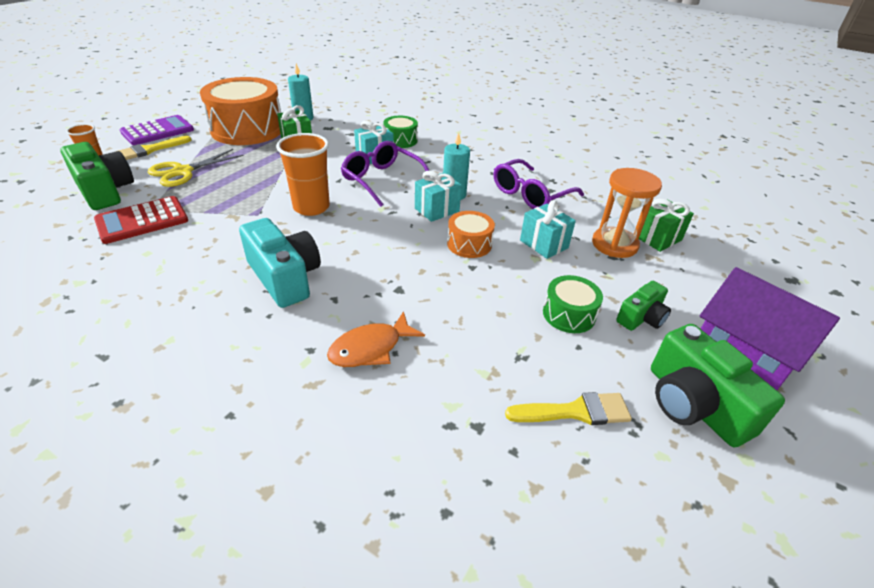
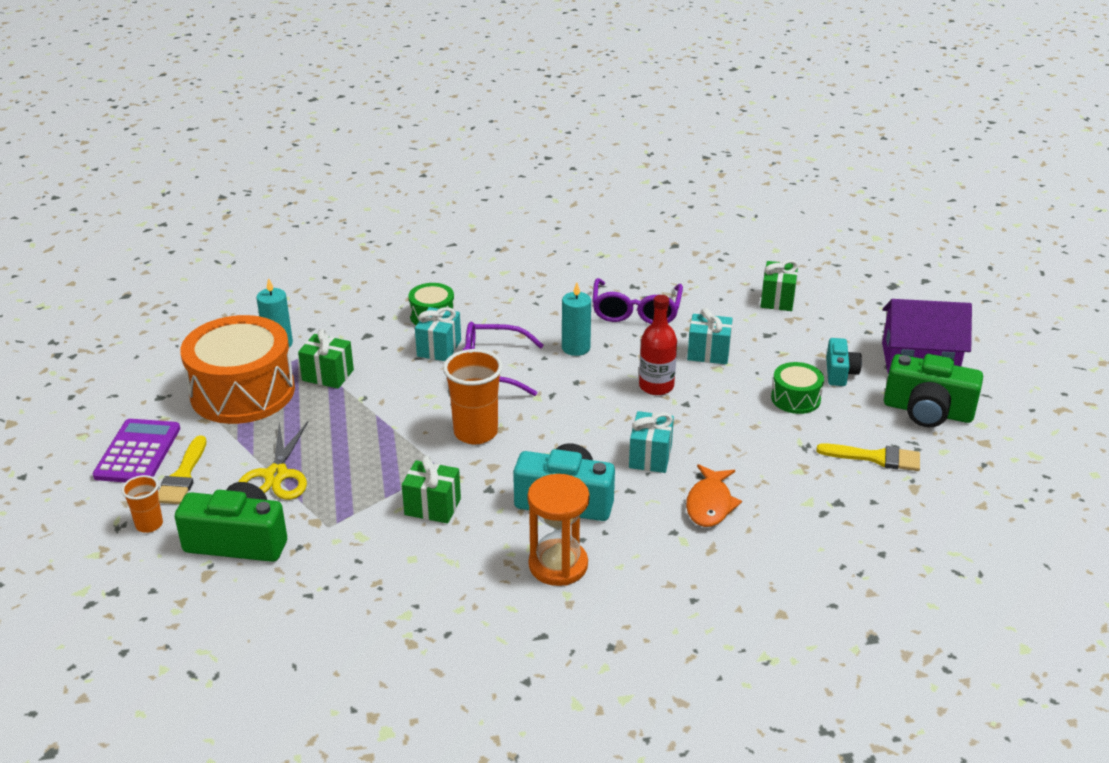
camera: 40 degrees left, 5 degrees down
(142, 220) = (344, 539): red calculator -> none
(212, 232) = (432, 507): none -> green gift
(437, 210) = (585, 371): turquoise gift -> turquoise gift (650, 457)
(469, 244) = (656, 386): orange drum -> red bottle
(575, 411) = (876, 458): yellow brush -> yellow brush turned 60 degrees clockwise
(614, 244) = (756, 323): orange hourglass -> orange hourglass (558, 565)
(641, 318) = (840, 372): green camera -> turquoise camera

